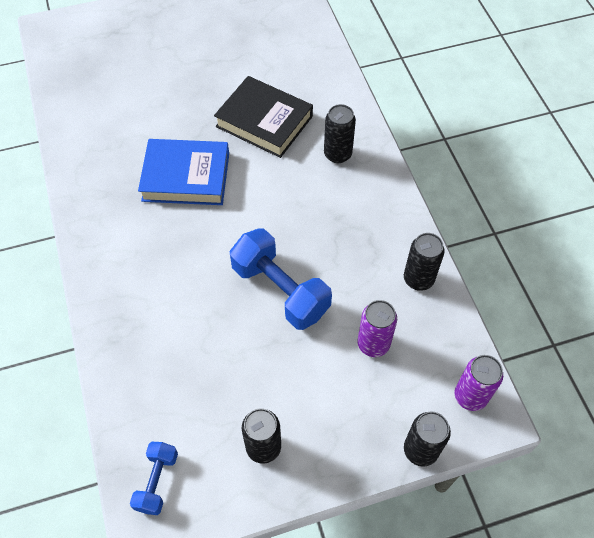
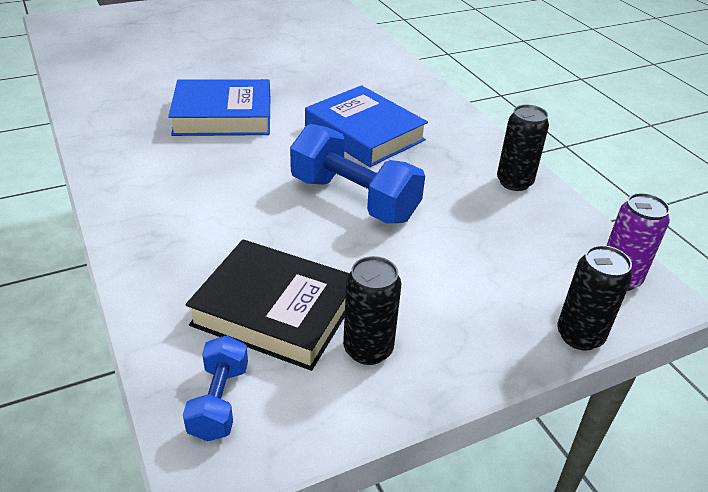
camera: 10 degrees left, 20 degrees down
(264, 121) = (305, 75): black book -> black book (275, 311)
(303, 207) = (364, 133): none -> blue book
(337, 154) = (391, 95): black can -> none
(373, 344) = (482, 239): purple can -> none

